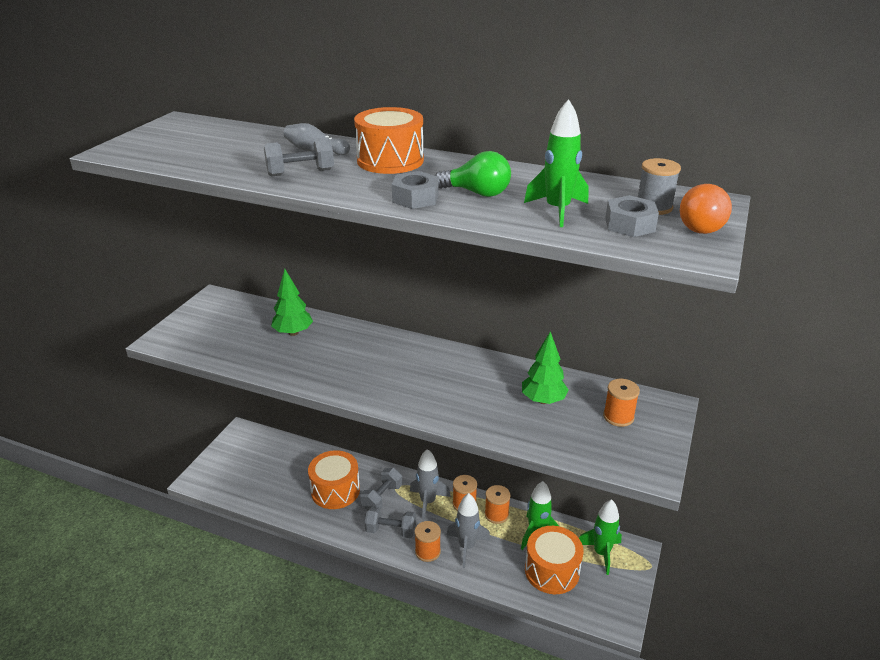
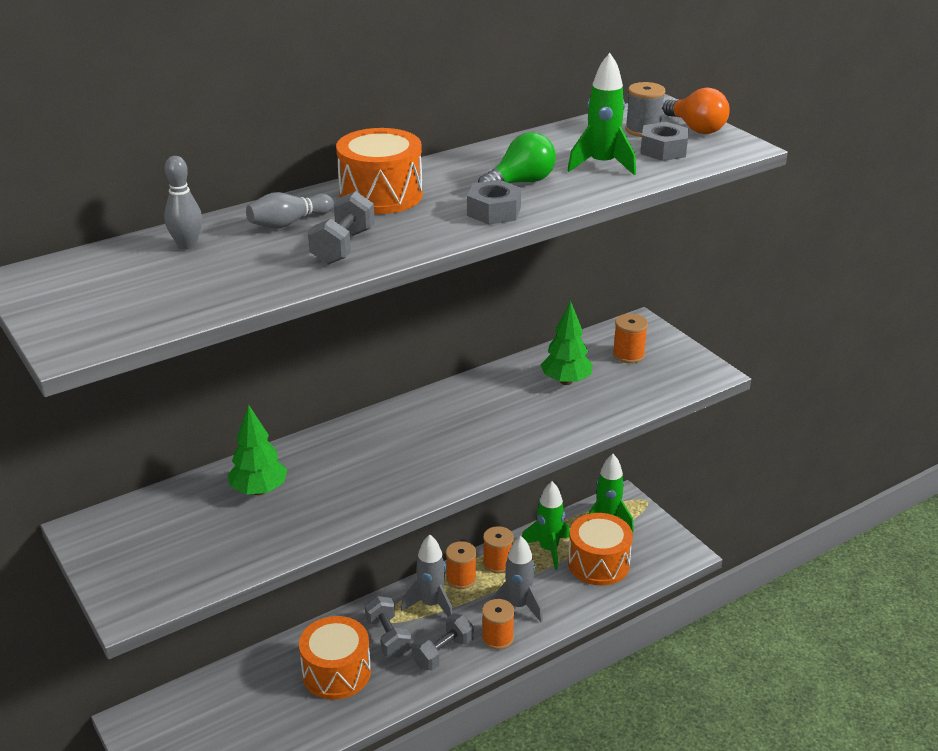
camera: 55 degrees left, 0 degrees up
(255, 138) = (187, 245): none -> grey bowling pin

